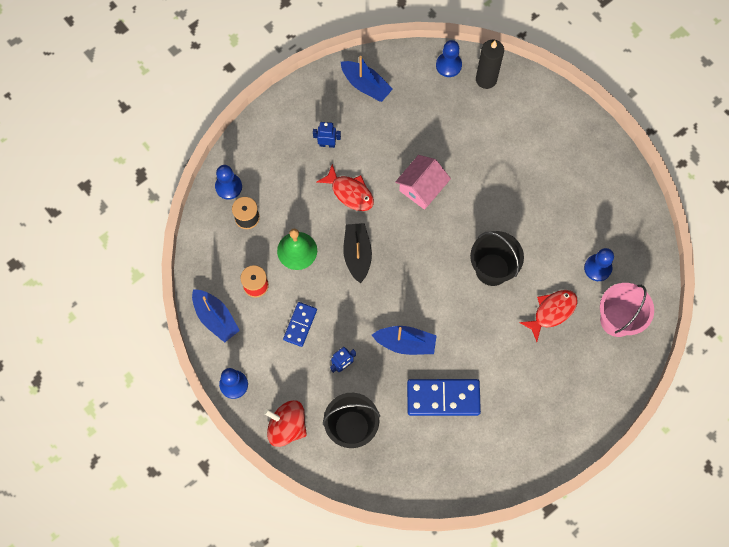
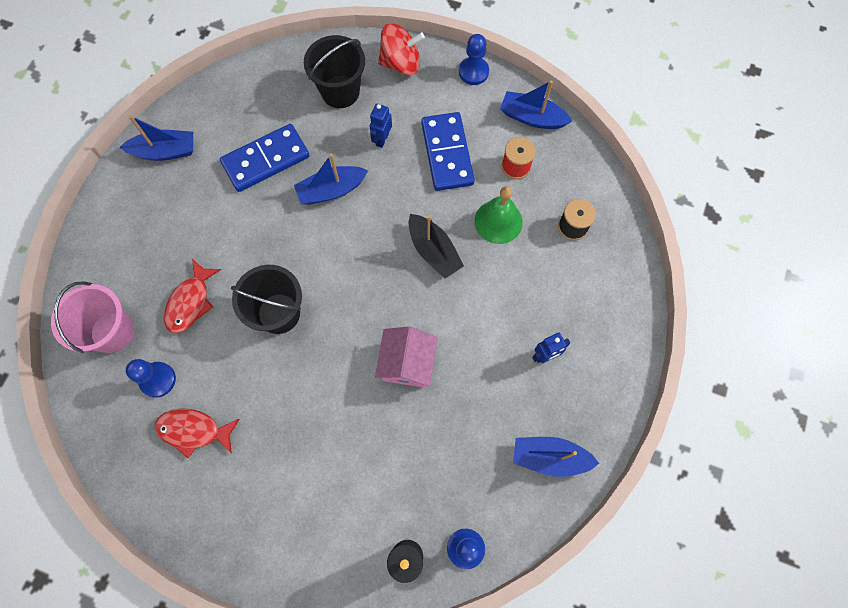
camera: 150 degrees right, 0 degrees up
(228, 187) = (615, 248): blue pawn -> none
(300, 324) = (447, 153): blue domino -> blue domino, size x1.69
(350, 192) = (483, 313): red fish -> red fish (194, 430)
(520, 451) = (165, 151): none -> blue boat

